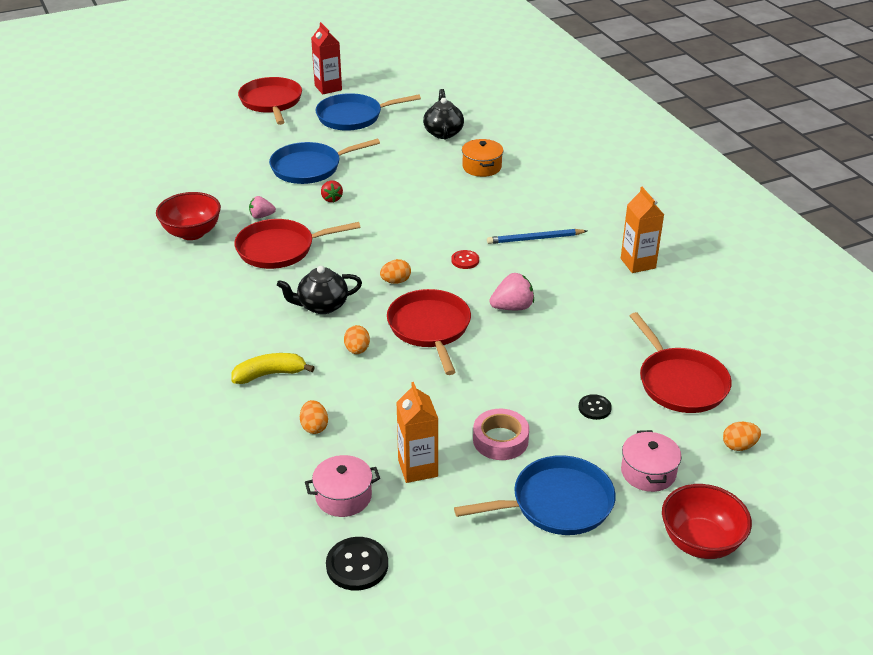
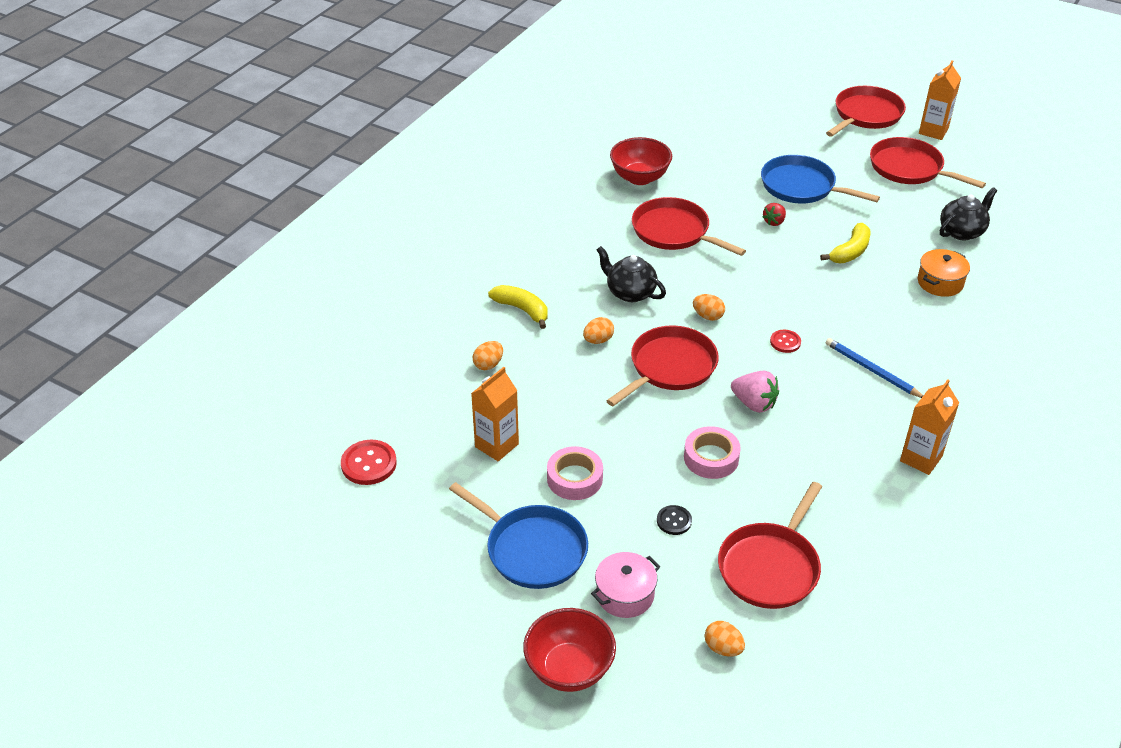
camera: 55 degrees right, 5 degrees up
(261, 216) = (703, 199): pink strawberry -> none
(328, 88) = (933, 131): red carton -> orange carton
(343, 496) = (430, 420): pink pot -> none
(353, 117) = (909, 168): blue pan -> red pan
(357, 565) = (369, 464): black button -> red button
(406, 184) = (850, 251): none -> yellow banana
(547, 356) = (711, 458): none -> pink tape

